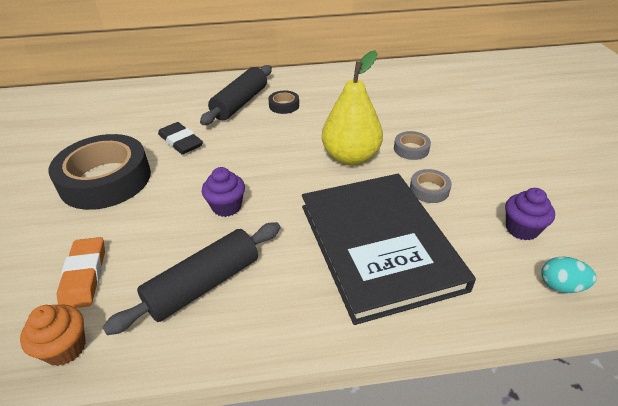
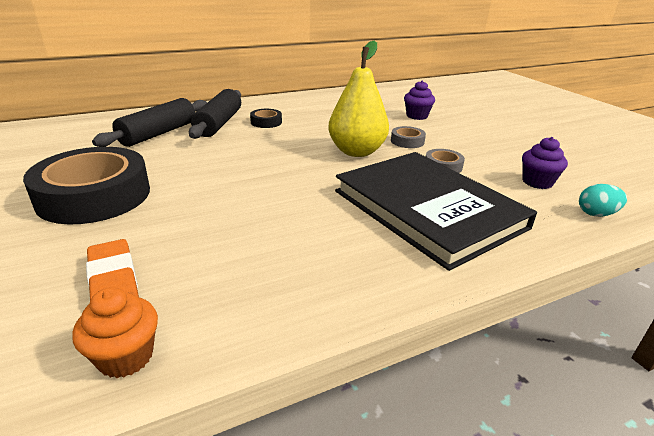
camera: 20 degrees left, 10 degrees down
(181, 142) = (170, 157): black eraser -> none
(204, 285) = (270, 266): black rolling pin -> black rolling pin (158, 133)
(227, 207) = (255, 200): purple cupcake -> purple cupcake (417, 116)

